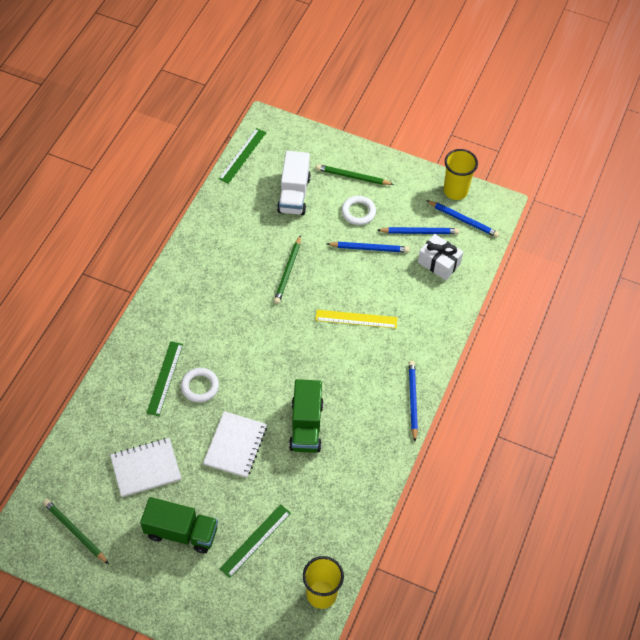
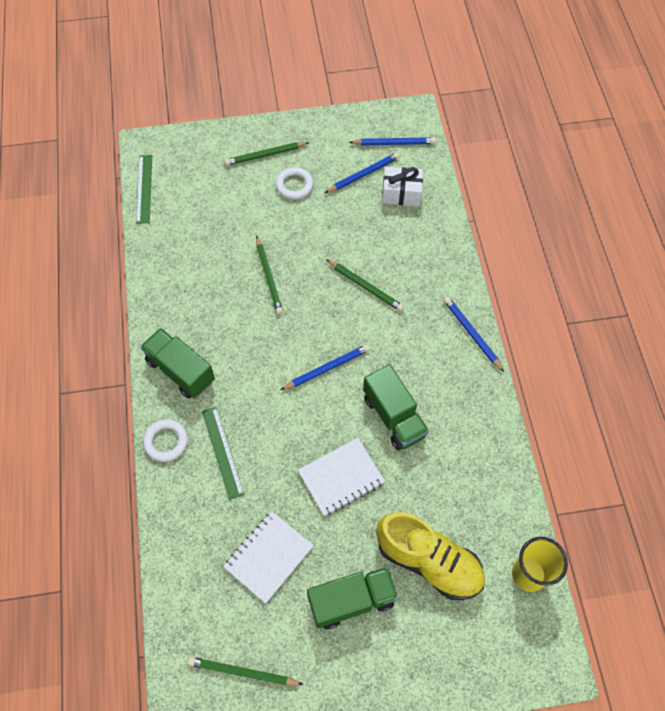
camera: 30 degrees left, 5 degrees up
(175, 304) = (180, 371): none -> green truck
(200, 386) = (264, 439): white ring -> white ring (166, 441)
(235, 445) = (341, 477): white notebook -> white notebook turned 75 degrees clockwise
(255, 540) = (429, 561): green ruler -> yellow shoe
(294, 194) = (221, 200): white truck -> none
(356, 319) = (365, 286): yellow ruler -> green pencil
(369, 248) = (329, 214): blue pencil -> blue pencil (327, 368)
(455, 191) = (367, 120): yellow cup -> none

